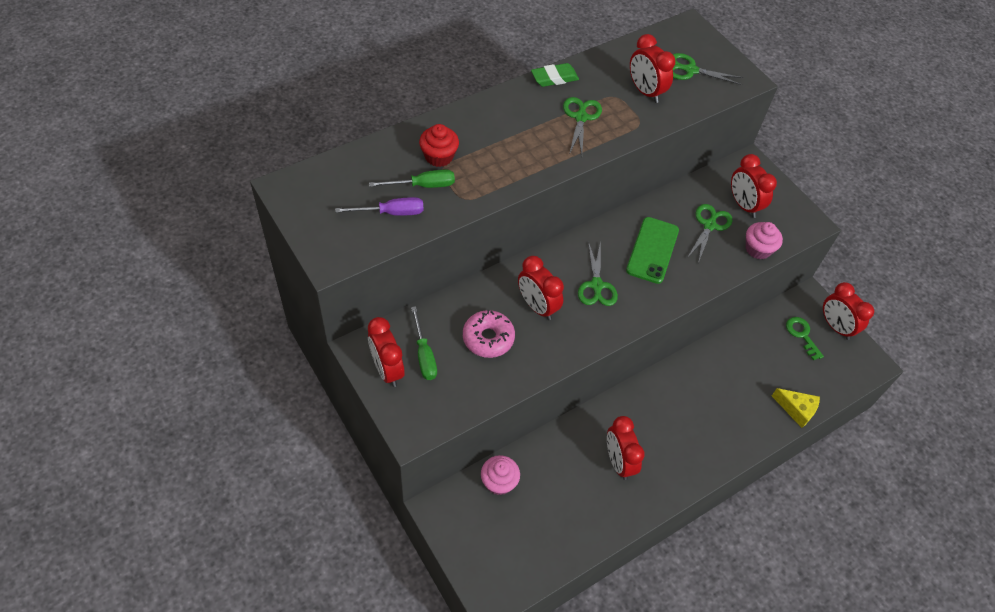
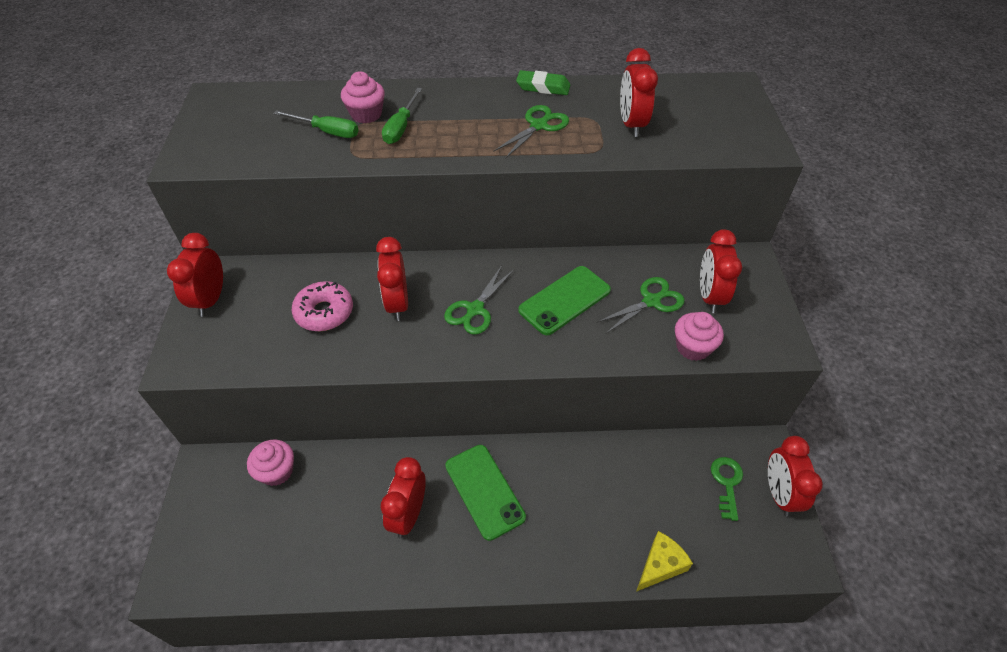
camera: 35 degrees right, 5 degrees down
(391, 213) = (276, 143): purple screwdriver -> none
(424, 355) = (254, 302): green screwdriver -> green screwdriver (401, 127)
(439, 156) = (366, 114): red cupcake -> pink cupcake
(656, 419) = (484, 491): none -> green phone
(690, 70) = (703, 121): green scissors -> none
(796, 409) = (660, 565): yellow cheese -> yellow cheese turned 105 degrees counterclockwise

